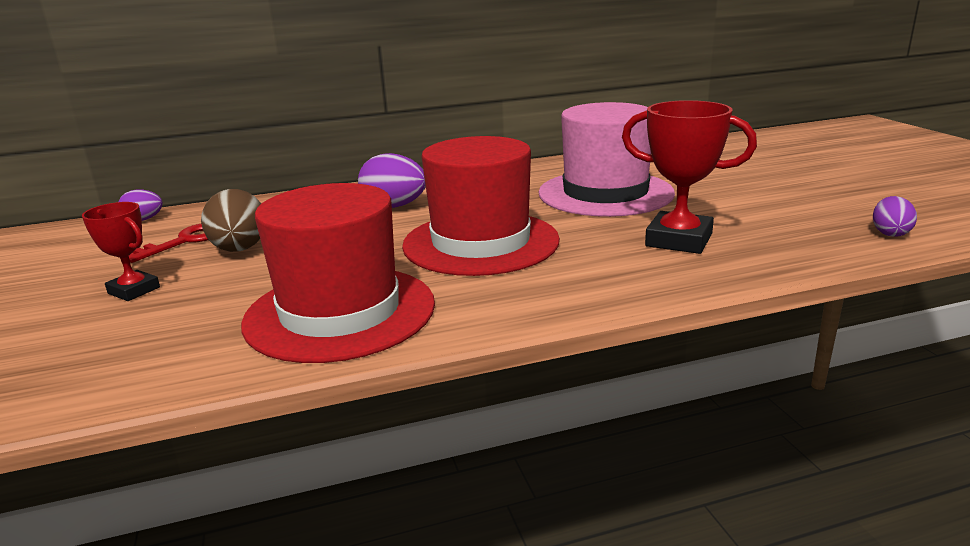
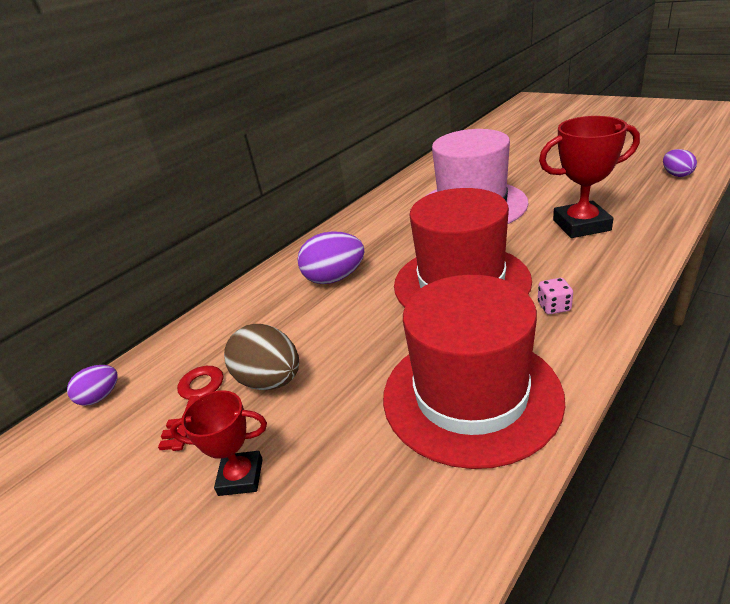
camera: 30 degrees left, 10 degrees up
(520, 287) = (554, 307): none -> pink dice

